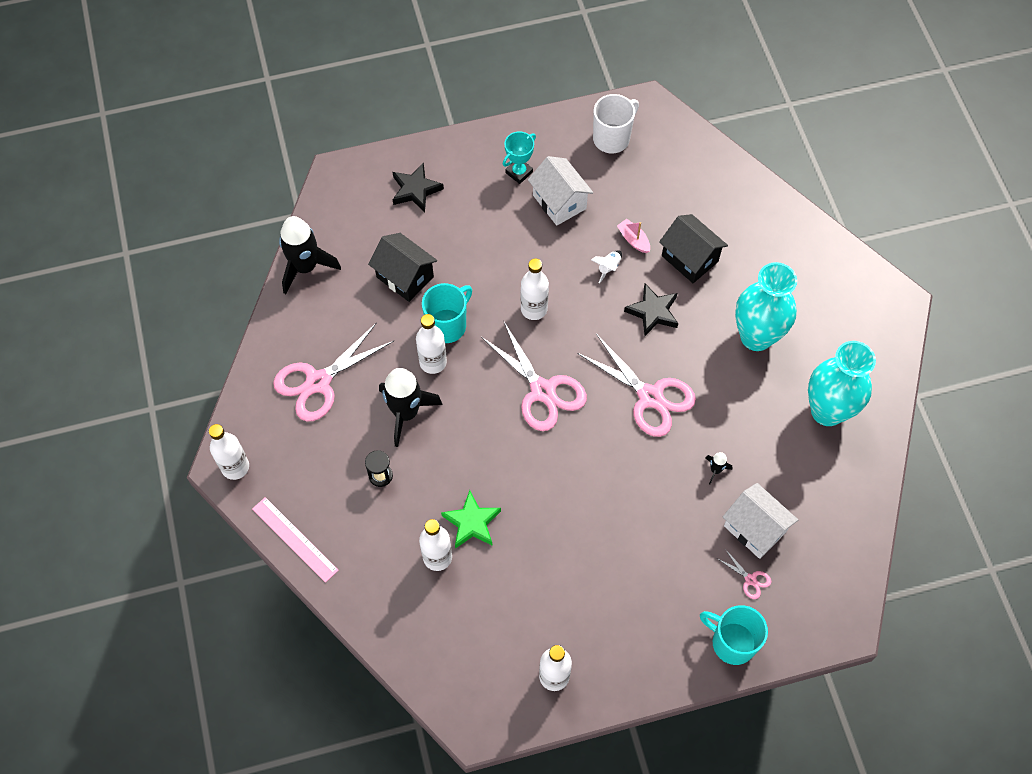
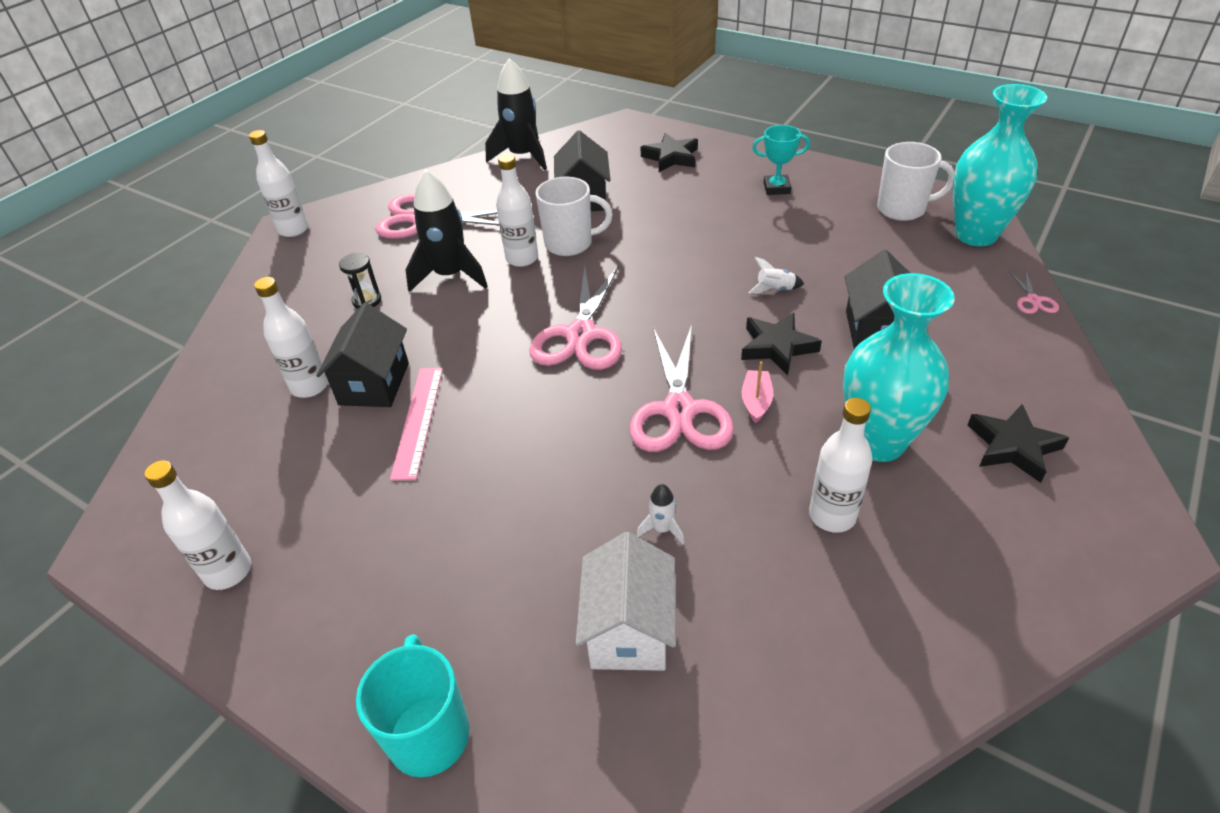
camera: 50 degrees right, 20 degrees down
(295, 539) = (249, 296): pink ruler -> pink ruler (418, 421)
(447, 325) = (570, 244): turquoise mug -> white mug
(472, 522) = (374, 384): green star -> black house
(534, 309) = (659, 276): white bottle -> white bottle (832, 515)
(559, 202) = (788, 223): white house -> none
(633, 240) = (830, 284): pink boat -> pink boat (756, 401)
(715, 470) = (662, 529): black rocket -> white rocket
(750, 579) = (548, 682): pink scissors -> pink scissors (1033, 300)
(812, 289) = (1013, 447): none -> black star
(827, 411) = (891, 582): turquoise vase -> turquoise vase (976, 235)

